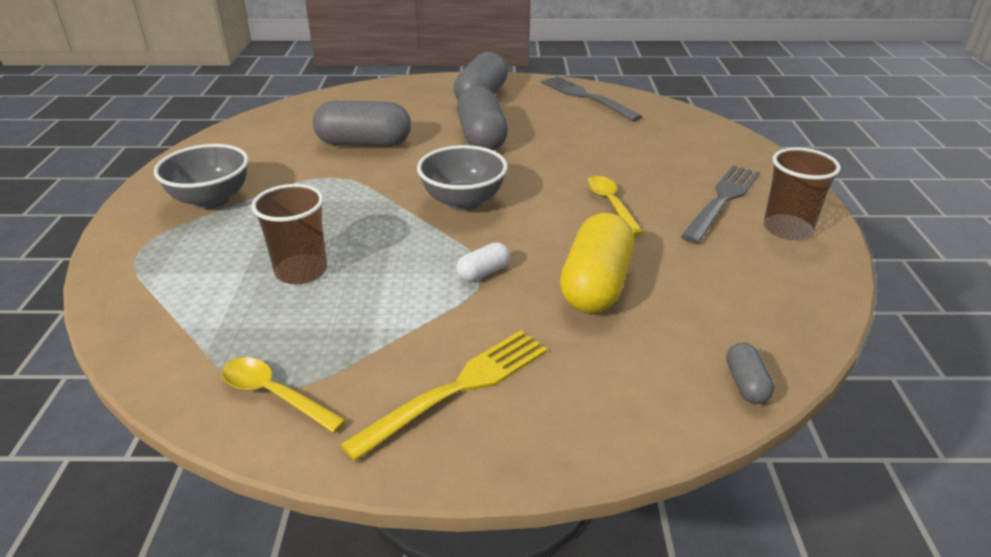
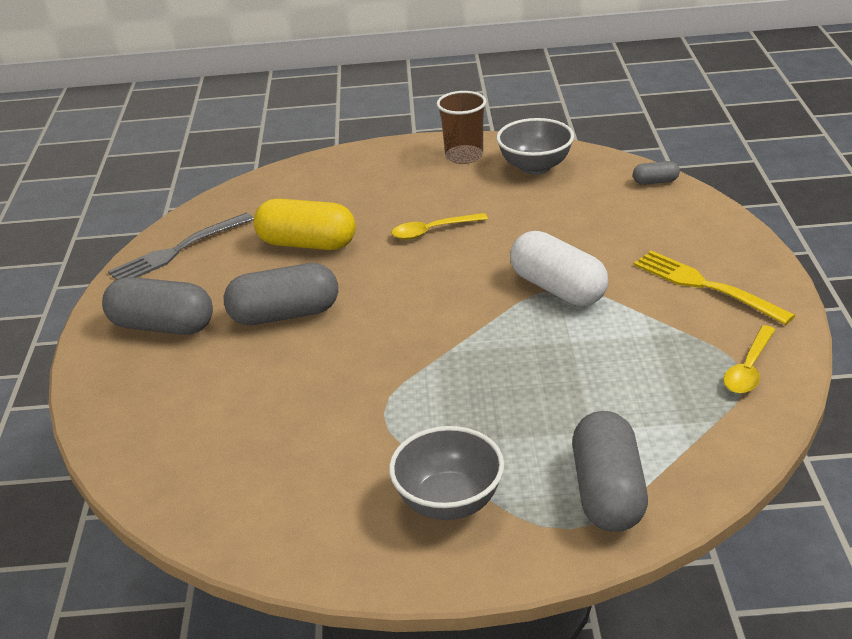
camera: 90 degrees left, 0 degrees up
(301, 271) = (582, 392): brown cup -> none
(364, 143) = (293, 403): grey capsule -> grey capsule (607, 492)
(463, 201) = (435, 312): grey bowl -> grey bowl (535, 167)
(483, 272) = (557, 288): white capsule -> white capsule, size x2.12
(595, 284) = (561, 235): yellow capsule -> yellow capsule (307, 244)
(722, 200) = (420, 180): grey fork -> none

